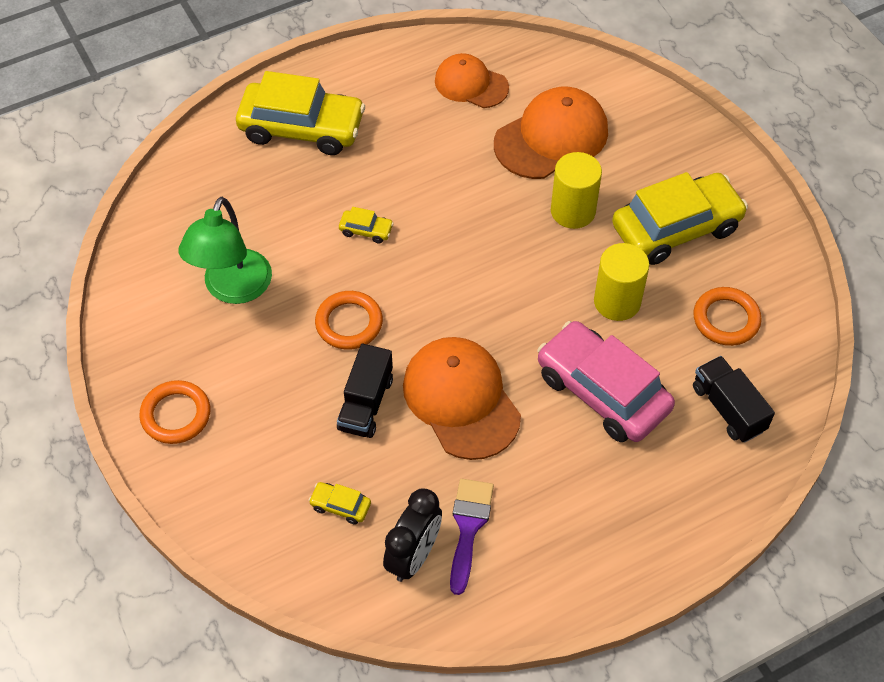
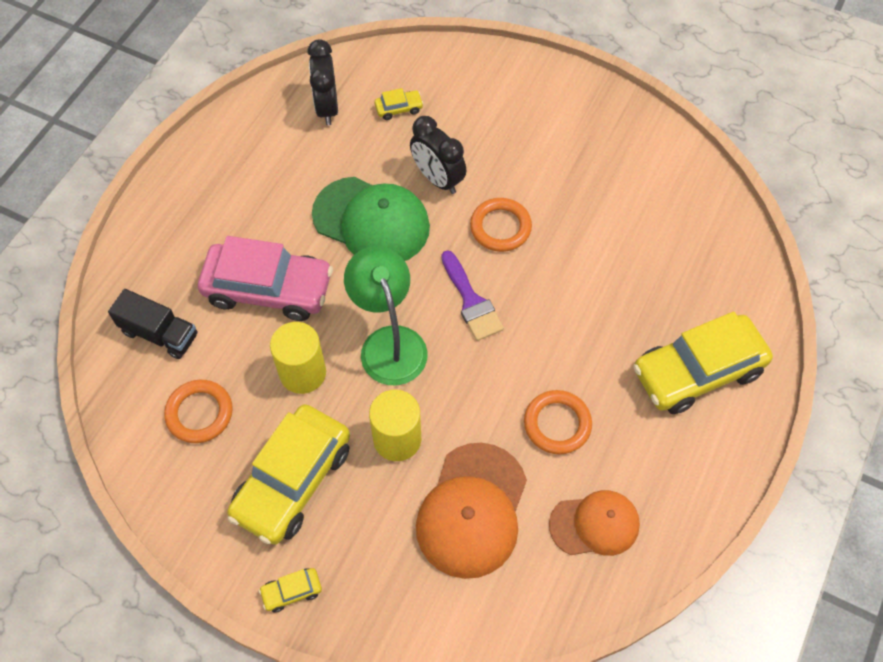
camera: 145 degrees right, 5 degrees up
(176, 415) = (558, 99): orange ring -> orange ring (557, 424)
(233, 289) = (608, 201): green lamp -> green lamp (389, 342)
(366, 230) = (555, 309): yellow car -> yellow car (292, 591)
(366, 403) = (437, 179): black truck -> black clock
(461, 399) = (371, 221): orange cap -> green cap
(468, 527) = (303, 143): purple brush -> purple brush (471, 301)

